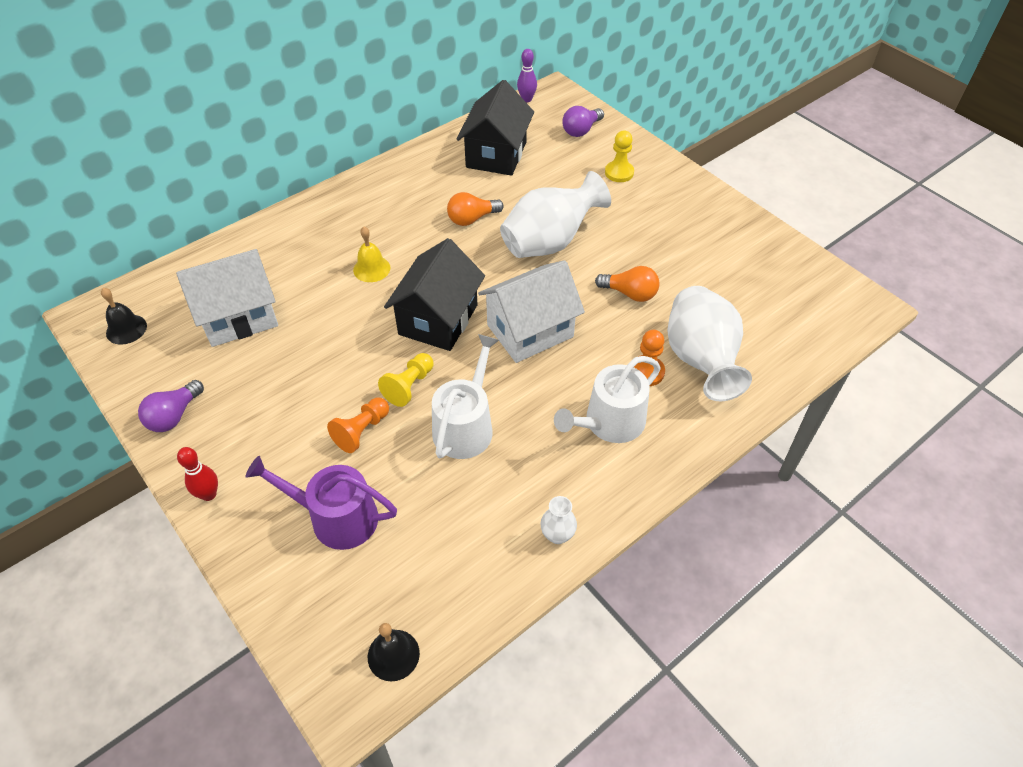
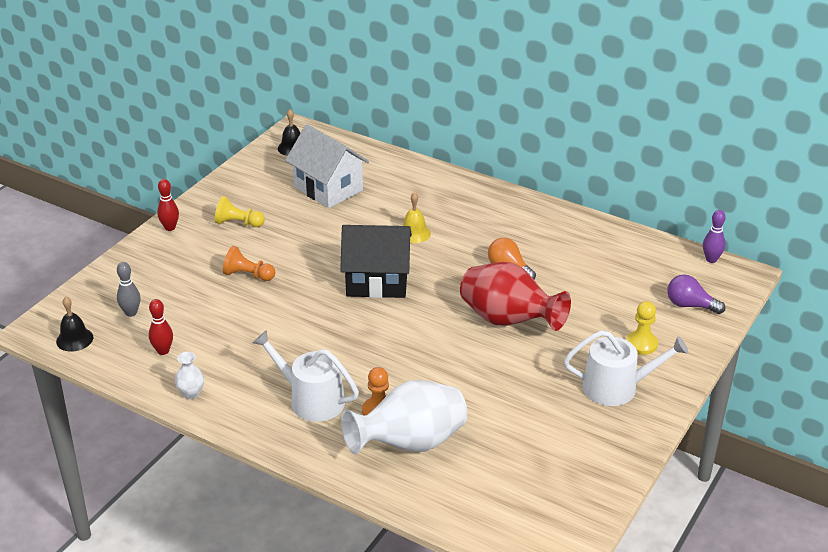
camera: 70 degrees right, 15 degrees down
(174, 416) = (227, 193): purple light bulb -> none
(336, 517) = (170, 285): purple watering can -> none
(370, 574) = (131, 313): none -> grey bowling pin
(409, 386) = (300, 285): yellow pawn -> yellow pawn (238, 223)
(465, 426) = (274, 323): white watering can -> white watering can (617, 387)
(465, 550) = (163, 351): none -> red bowling pin
(496, 155) = (608, 261): black house -> none
(530, 331) = (391, 333): white house -> none
(550, 242) = (508, 321): white vase -> red vase
(630, 293) = (471, 383): orange light bulb -> none

